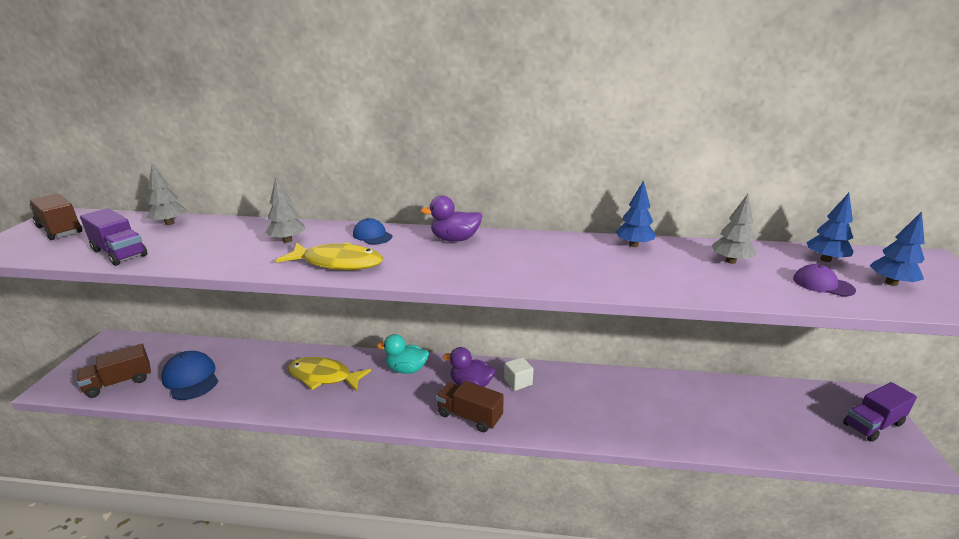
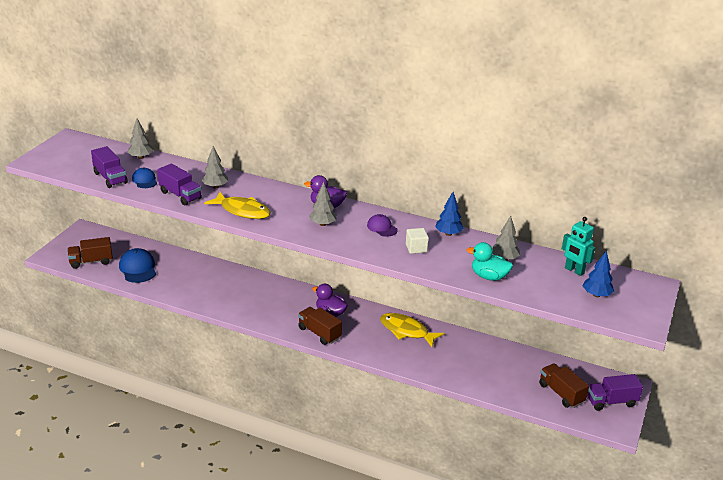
camera: 15 degrees right, 5 degrees up
(60, 230) = (72, 151): brown truck -> brown truck (561, 393)
(236, 258) = (180, 195): none -> purple truck
(323, 376) = (228, 286): yellow fish -> yellow fish (406, 331)
(372, 235) = (272, 192): blue cap -> blue cap (145, 180)
(406, 369) = (288, 293): turquoise duck -> turquoise duck (489, 277)
(463, 260) = (323, 224): none -> grey tree
(518, 382) = (366, 318): white cube -> white cube (416, 248)
(822, 284) = (547, 286): purple cap -> purple cap (382, 227)
(825, 260) = (574, 270): blue tree -> turquoise robot

